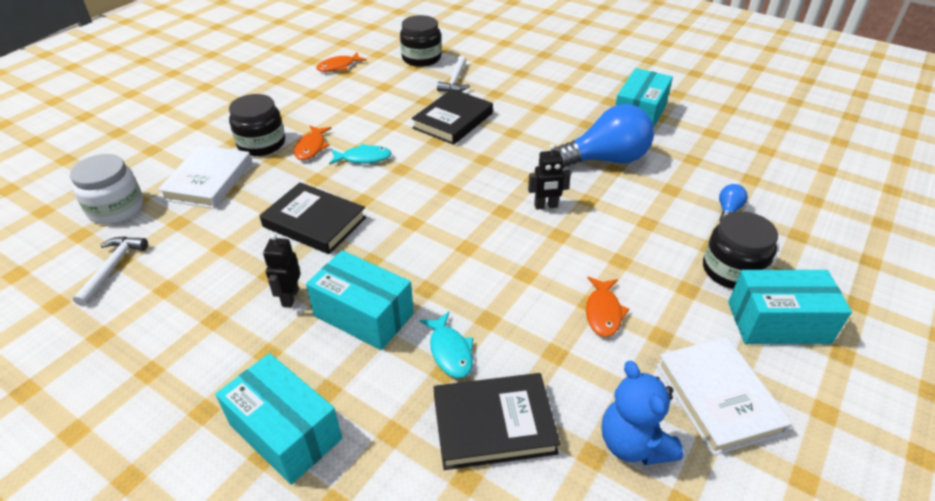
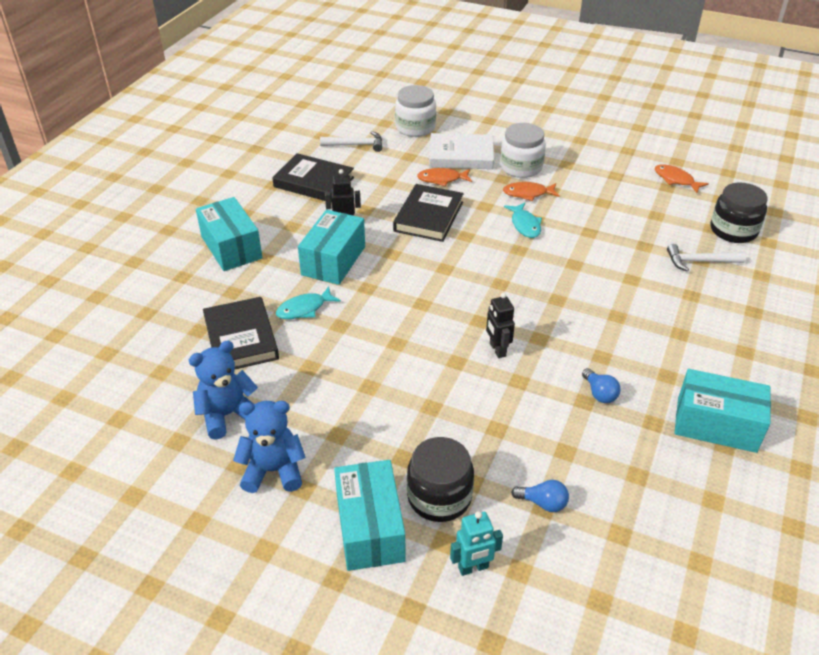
camera: 80 degrees right, 0 degrees up
(261, 144) = (521, 167): black jar -> white jar
(285, 432) = (231, 247): turquoise box -> turquoise box turned 60 degrees counterclockwise
(453, 121) = (616, 270): black book -> black book (314, 182)
(603, 312) = (360, 395): orange fish -> orange fish (442, 179)
(605, 159) = (599, 393): blue light bulb -> blue light bulb, size x0.42
(718, 398) = (273, 471): white book -> blue teddy bear
(803, 260) = (473, 567): none -> turquoise robot

